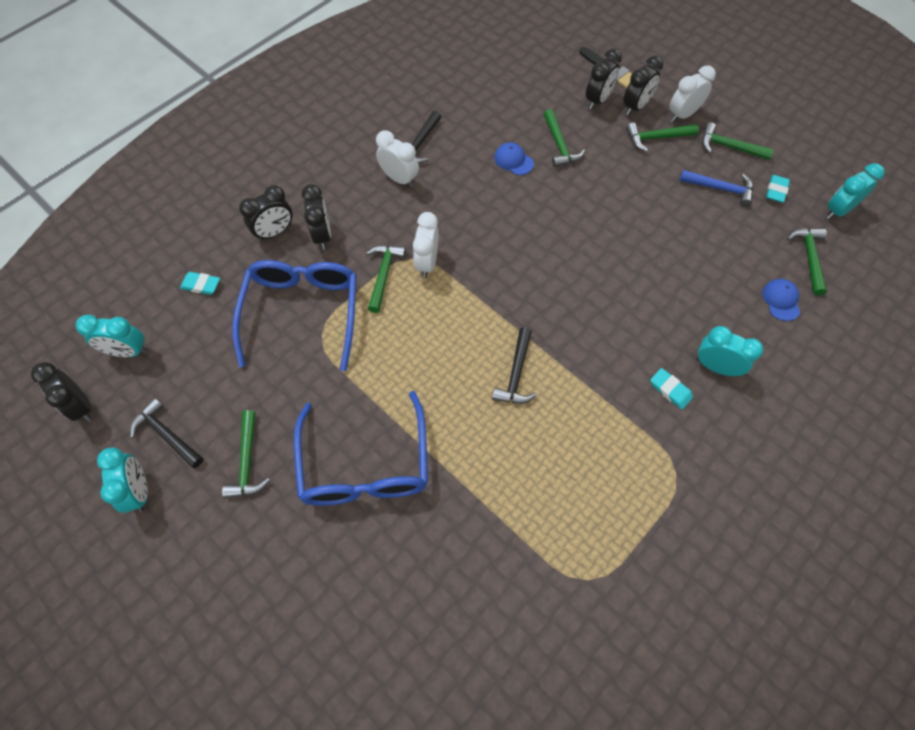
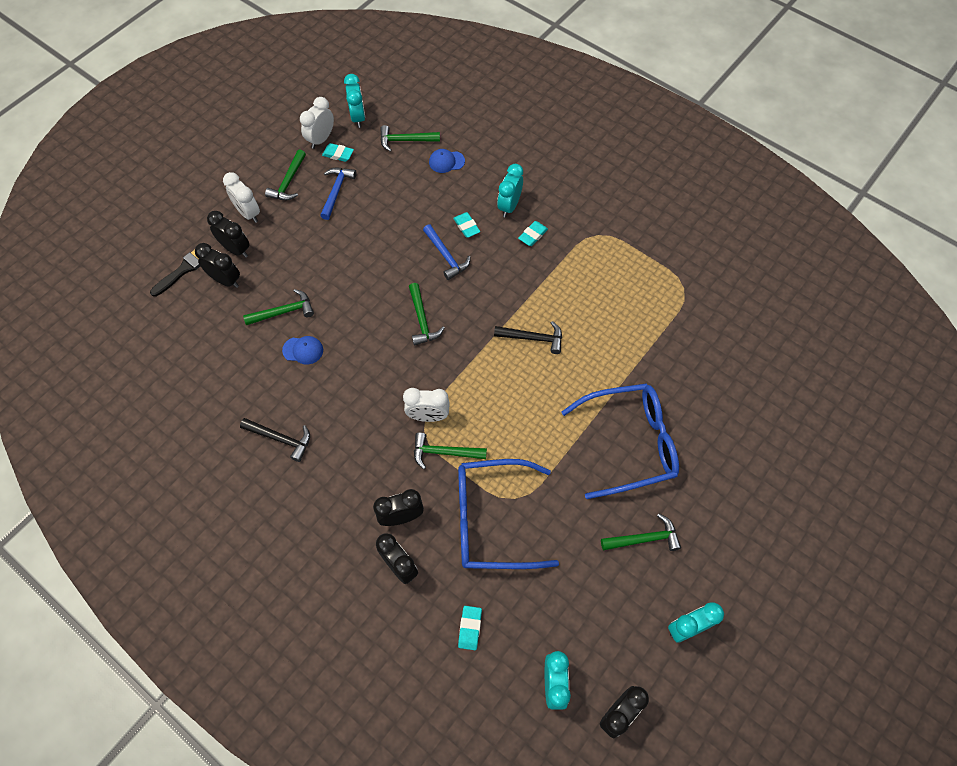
camera: 95 degrees left, 0 degrees up
(166, 434) = (632, 618): black hammer -> none
(399, 179) = (327, 452): white clock -> white clock (321, 139)
(513, 160) = (303, 350): blue cap -> blue cap turned 120 degrees counterclockwise
(633, 291) = (446, 256): none -> blue hammer
(656, 138) = (277, 235): green hammer -> green hammer (422, 320)
(679, 316) = (466, 226): none -> turquoise eraser
(838, 211) = (358, 117): turquoise clock -> turquoise clock turned 150 degrees counterclockwise

